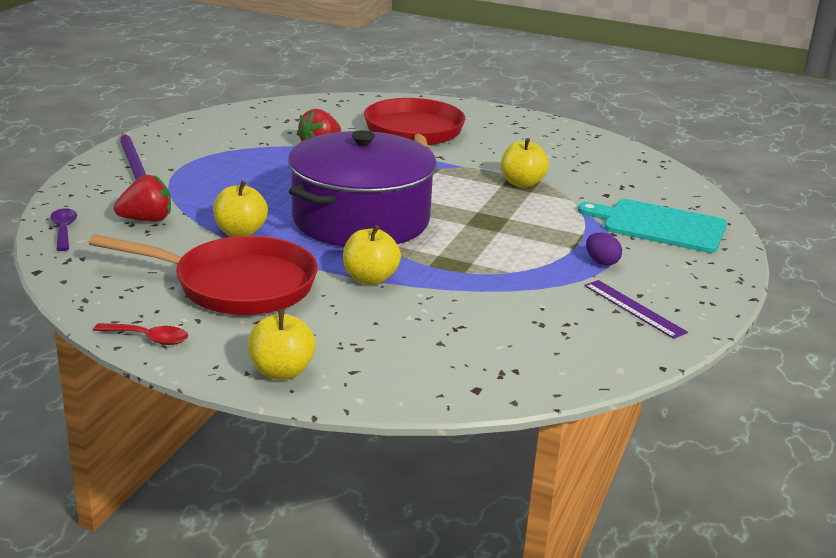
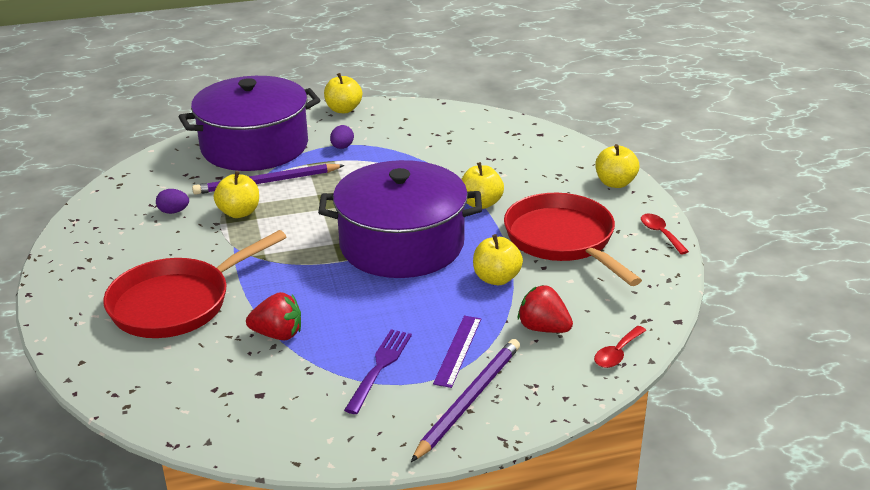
camera: 125 degrees left, 5 degrees up
(64, 230) = (617, 353): purple spoon -> red spoon
(223, 159) = (379, 368): none -> purple fork
(560, 164) = (174, 211): none -> purple egg
(567, 208) = (266, 182): none -> purple pencil
(634, 308) = (390, 123): purple ruler -> purple ruler (458, 350)
(659, 225) = (254, 146): turquoise cutting board -> purple pot
(710, 297) = (343, 109): none -> yellow apple

